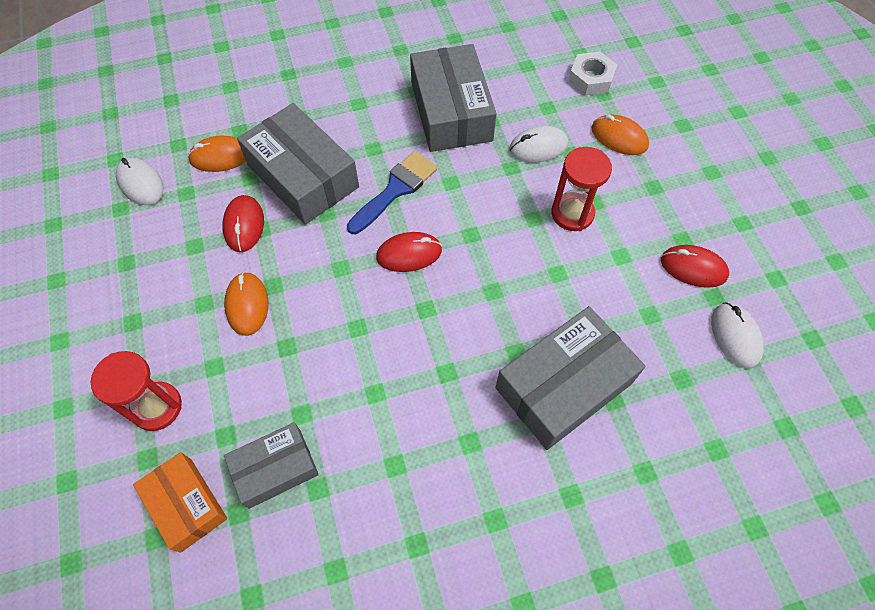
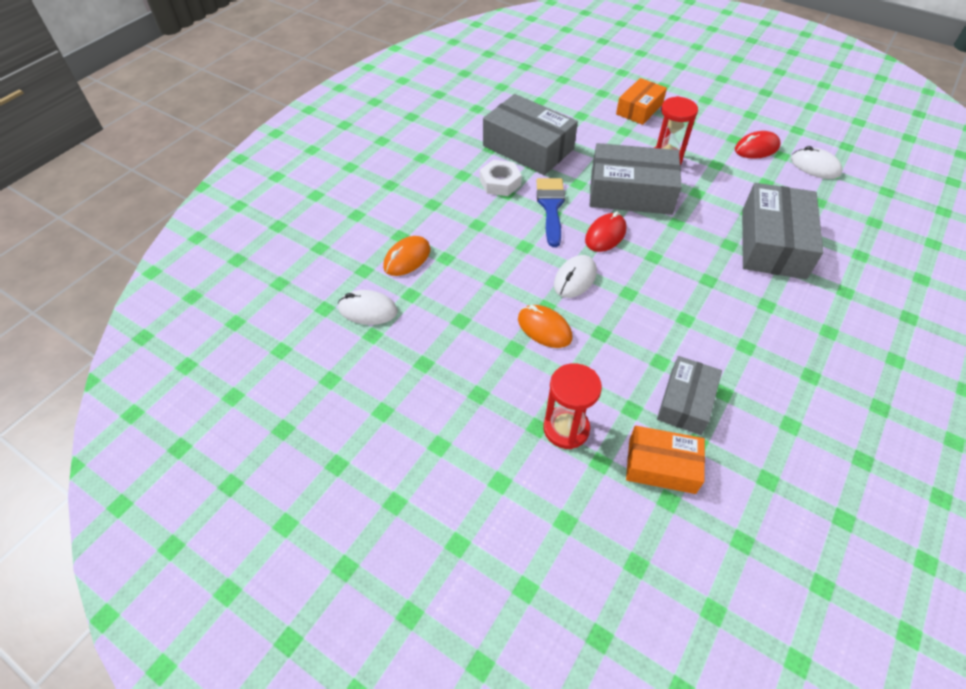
camera: 40 degrees left, 10 degrees down
(244, 225) = (479, 286): red mouse -> none
(303, 176) = (481, 235): grey box -> grey box (630, 192)
(538, 147) = (603, 137): white mouse -> white mouse (575, 279)
(591, 78) = (585, 88): white nut -> white nut (500, 183)
(619, 137) = (639, 109): orange mouse -> orange box

